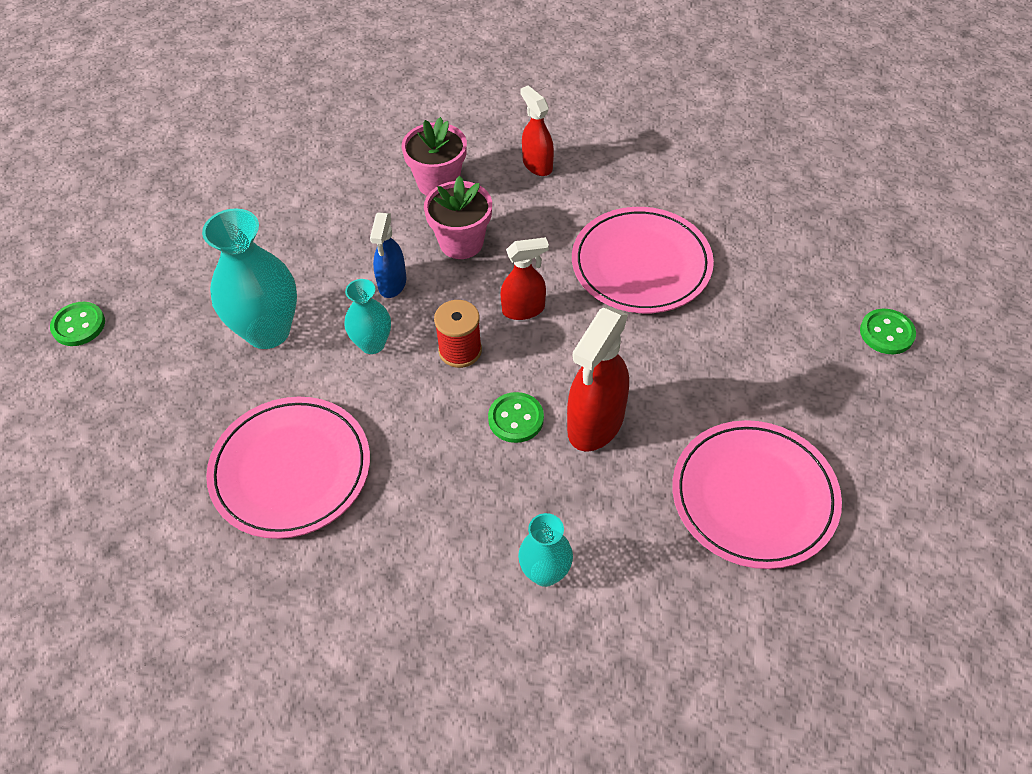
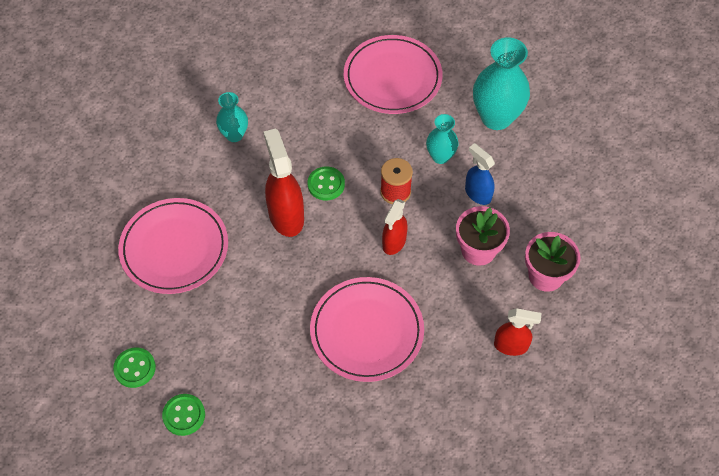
camera: 130 degrees right, 5 degrees up
(79, 325) = (579, 43): green button -> green button (135, 368)

